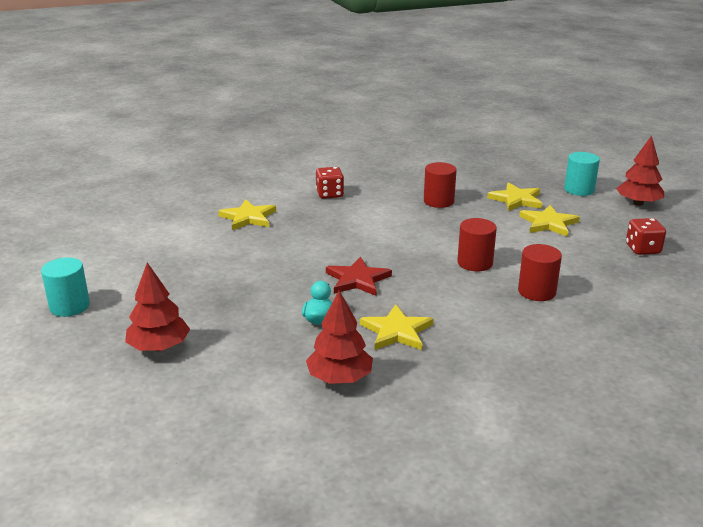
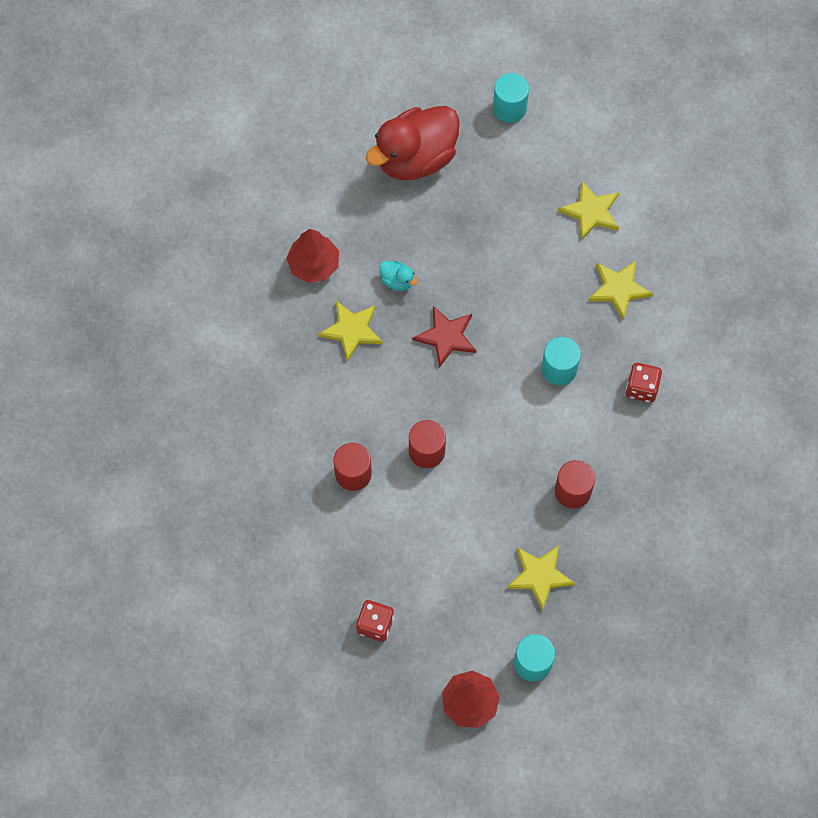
camera: 115 degrees right, 40 degrees up
(159, 347) = (415, 158): red tree -> red duck
(342, 226) = (559, 369): none -> turquoise cylinder
(548, 223) = (470, 572): yellow star -> yellow star (591, 212)

